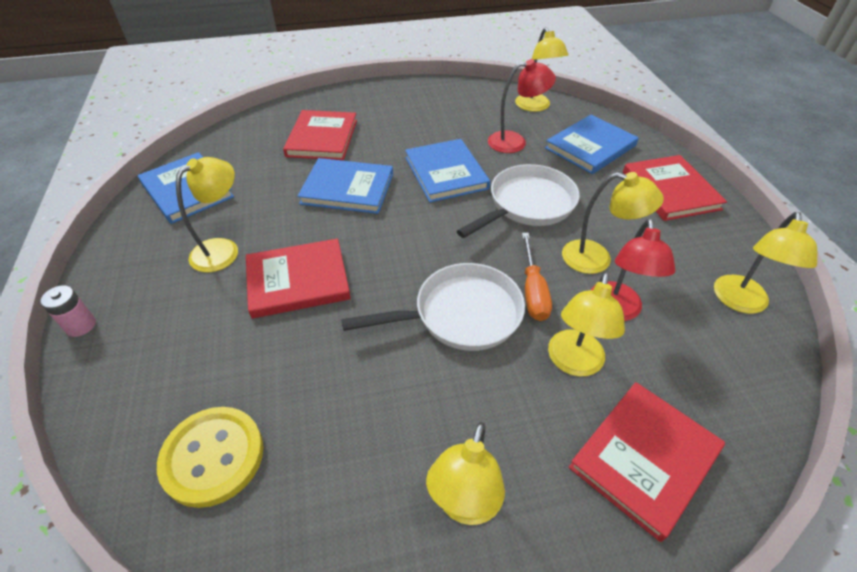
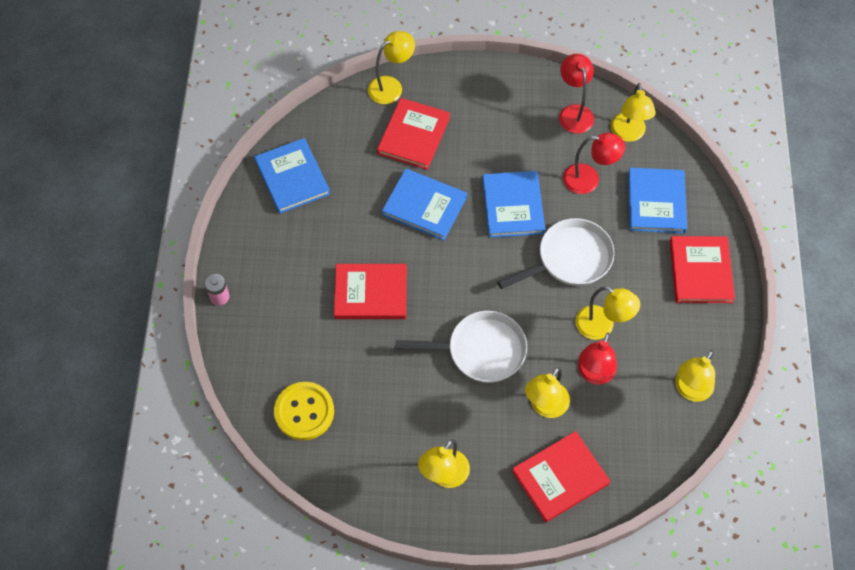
camera: 15 degrees right, 15 degrees up
(223, 249) = (318, 250): yellow lamp -> yellow lamp (391, 86)
(477, 101) = (574, 112): none -> red lamp
(533, 290) = (540, 343): orange screwdriver -> none
(590, 147) = (656, 202): blue book -> blue book turned 60 degrees counterclockwise

